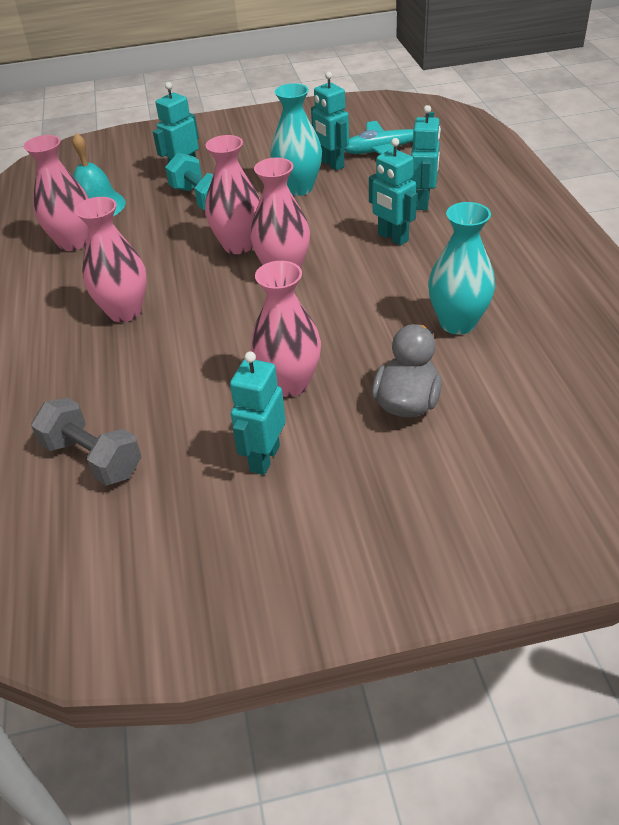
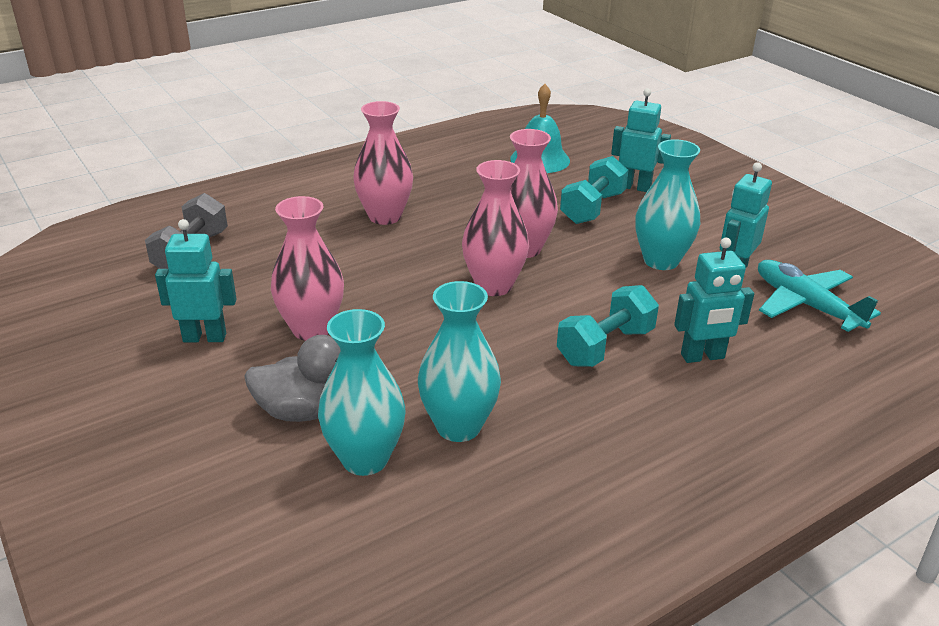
camera: 65 degrees right, 10 degrees down
(73, 242) = (474, 165): pink vase -> none
(392, 238) = (605, 346): turquoise robot -> turquoise dumbbell
(479, 376) = (365, 459): none -> turquoise vase

